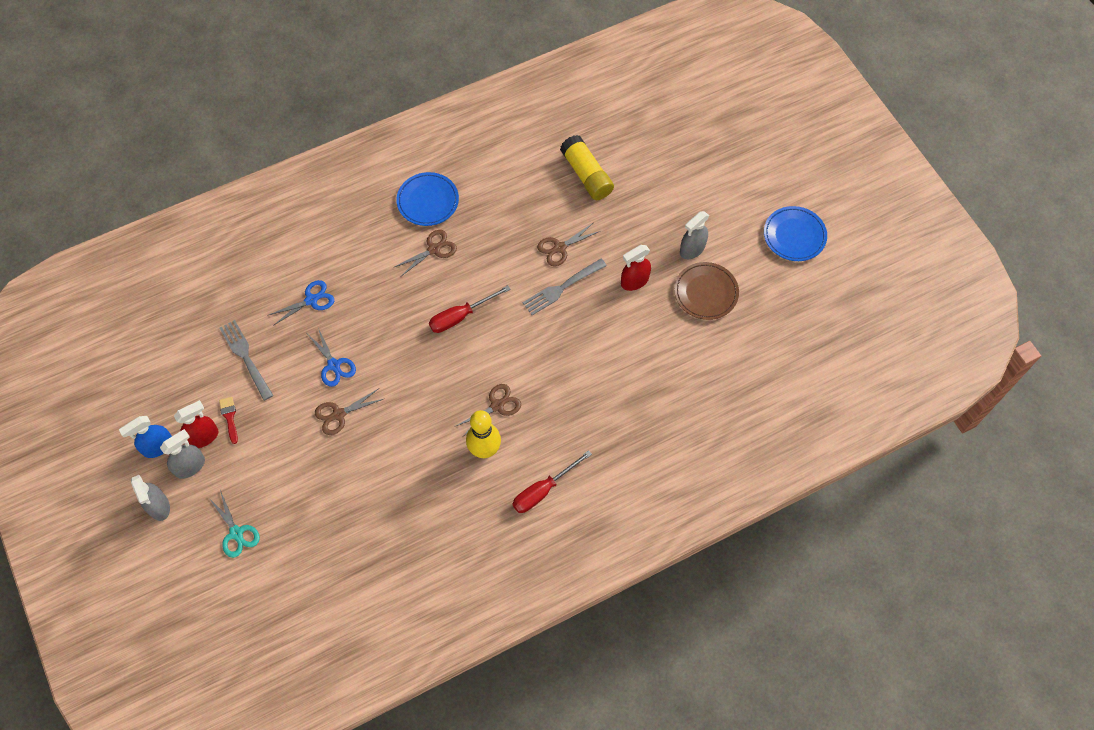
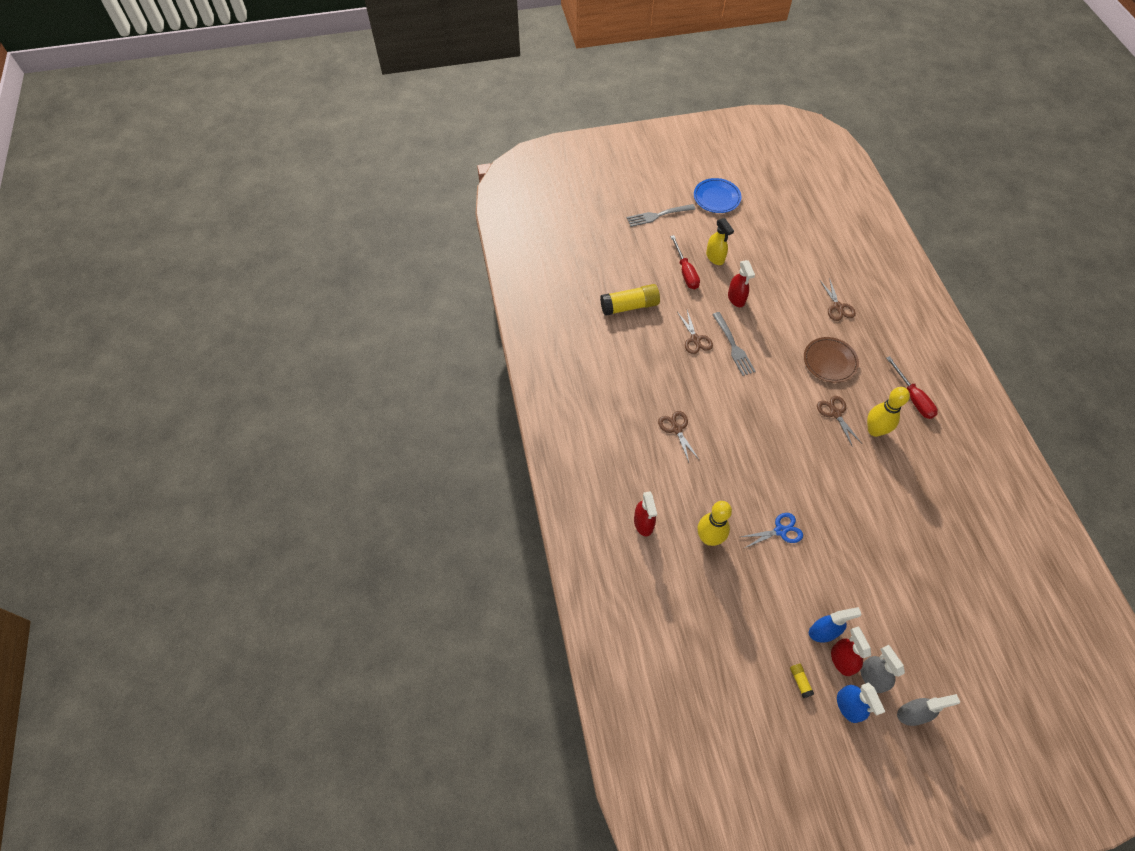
camera: 75 degrees left, 5 degrees down
(176, 401) = (800, 681): none -> yellow glue stick
(229, 417) = (823, 632): red brush -> blue spray bottle
(236, 533) = (942, 643): turquoise scissors -> none
(246, 357) = (761, 607): grey fork -> grey fork (658, 215)
(311, 300) = (709, 538): blue scissors -> yellow bowling pin
(315, 239) = (643, 523): none -> red spray bottle
(338, 414) = (831, 535): brown scissors -> brown scissors (838, 307)
(428, 201) = (625, 424): blue plate -> none
(460, 316) = (747, 422): red screwdriver -> red screwdriver (685, 272)
(692, 249) = (715, 257): grey spray bottle -> yellow spray bottle
(705, 293) = (755, 259): brown plate -> brown plate (829, 361)

